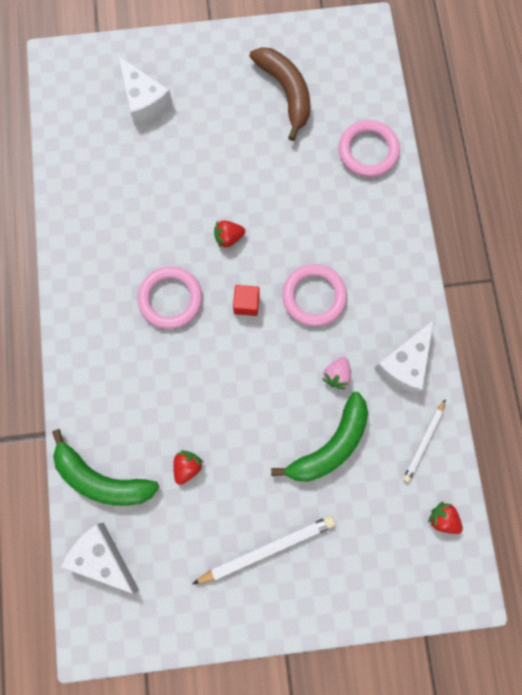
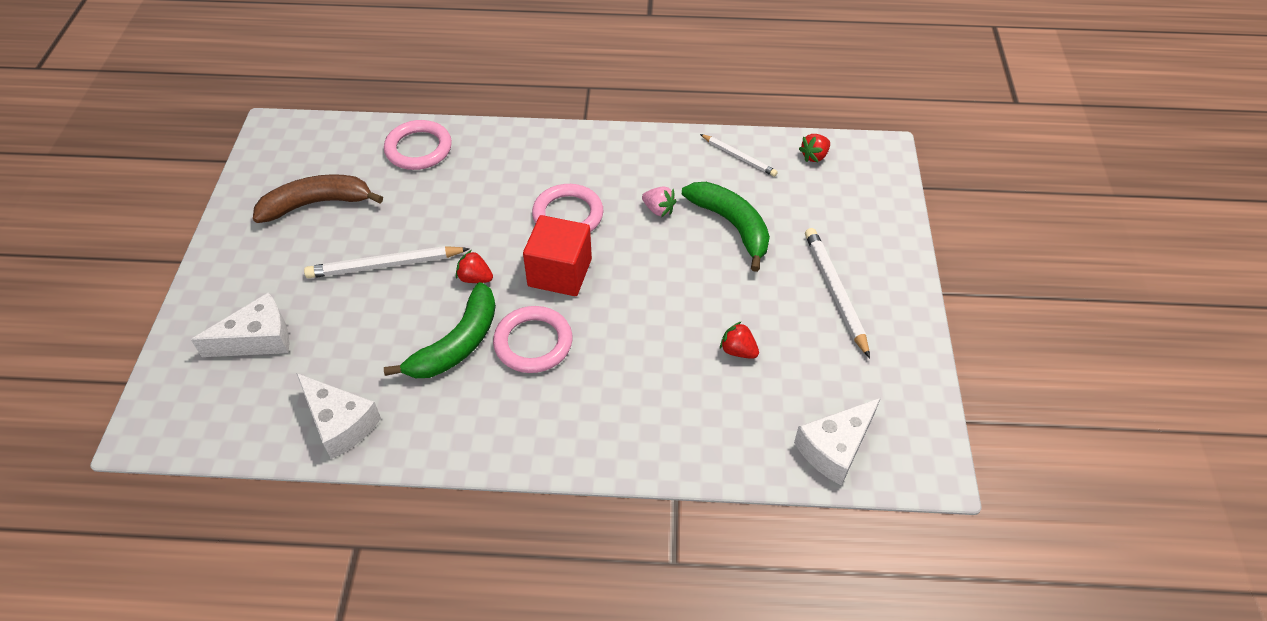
camera: 80 degrees left, 25 degrees down
(102, 479) = (741, 438): green banana -> green banana (457, 344)
(228, 238) = (475, 278): red strawberry -> red strawberry turned 120 degrees clockwise
(229, 165) = (385, 265): none -> white pencil
(246, 304) = (560, 273): red cube -> red cube, size x1.90
(405, 363) = (657, 157): white cheese -> white cheese (340, 423)

